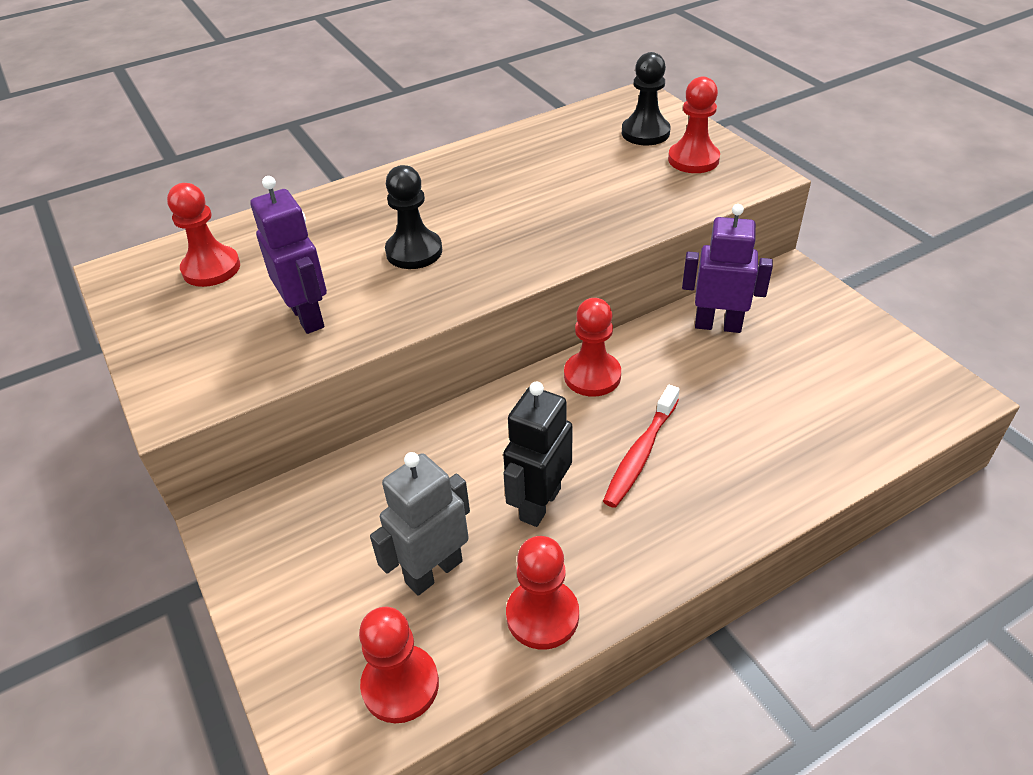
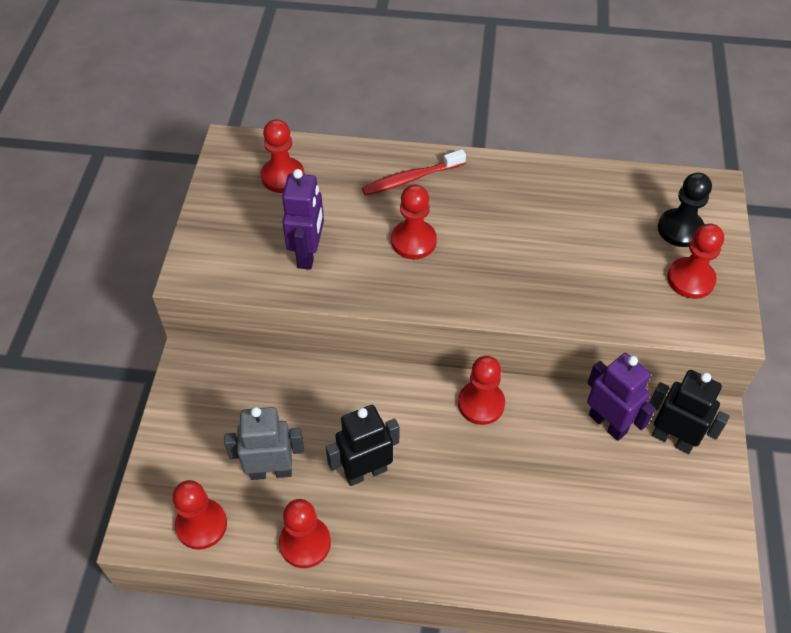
camera: 35 degrees right, 10 degrees up
(414, 251) = (413, 241): black pawn -> red pawn
(640, 454) = (457, 483): red toothbrush -> red toothbrush (411, 179)
(780, 305) = (672, 439): none -> black robot

